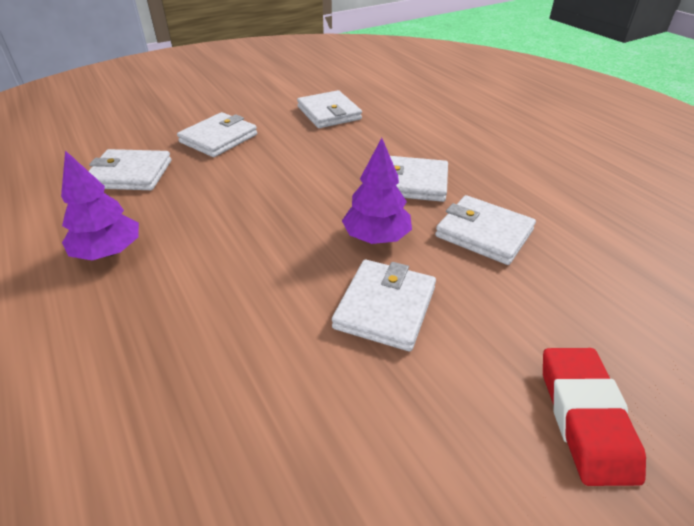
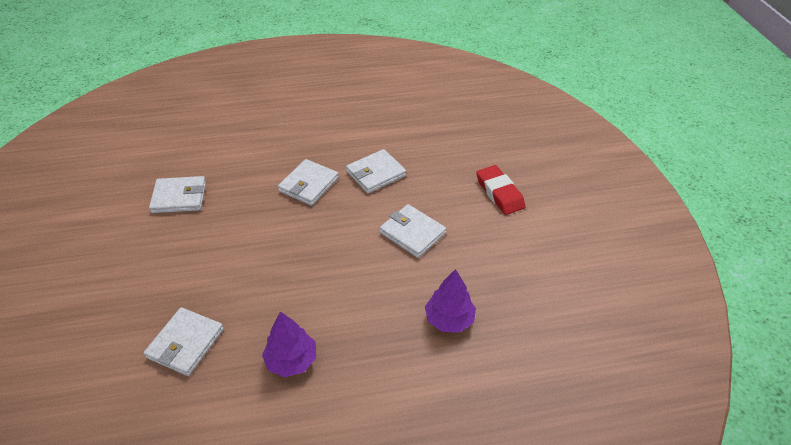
camera: 70 degrees left, 5 degrees up
(219, 138) = (167, 275): white wallet -> none
(376, 237) = (354, 218): purple tree -> purple tree (449, 319)
(585, 418) = (499, 193): red eraser -> red eraser turned 45 degrees clockwise

